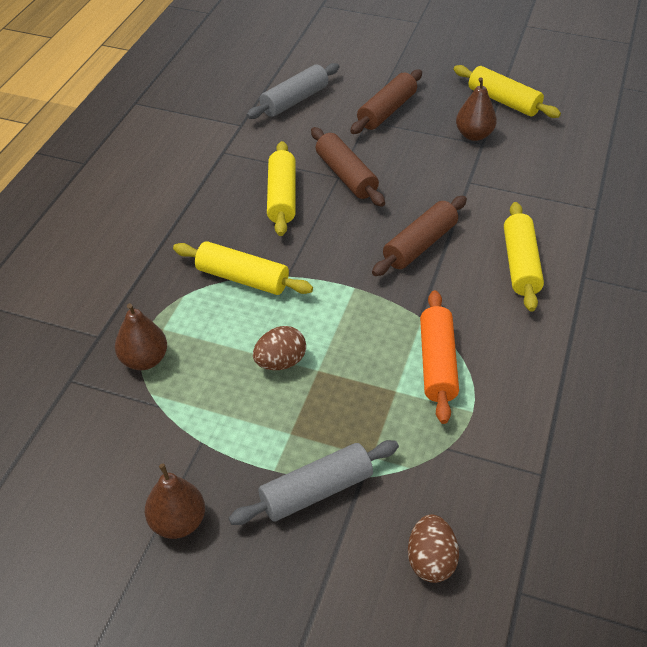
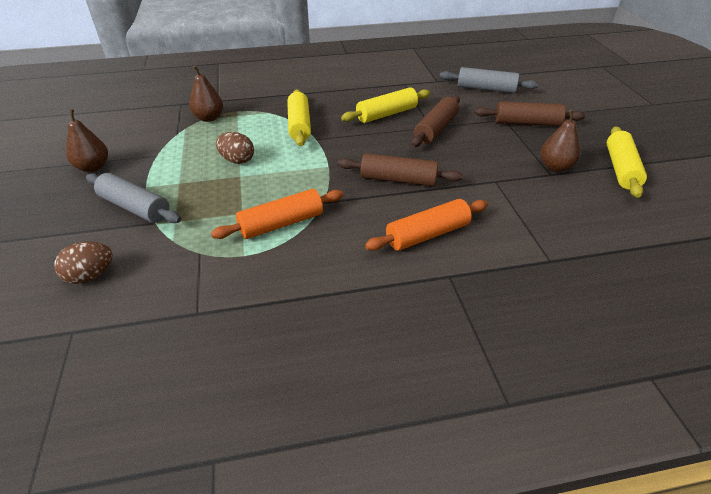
camera: 60 degrees right, 5 degrees down
(520, 264) = (427, 234): yellow rolling pin -> orange rolling pin

